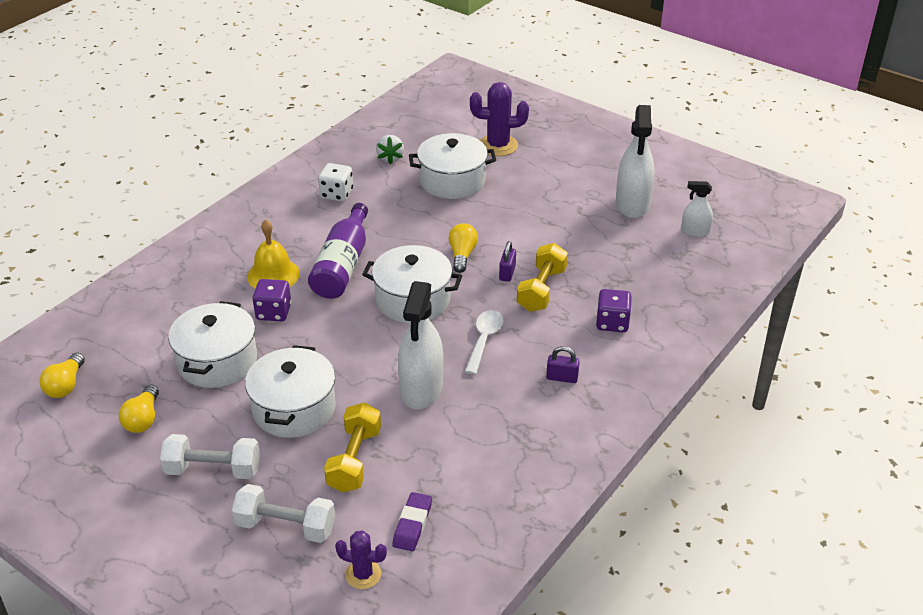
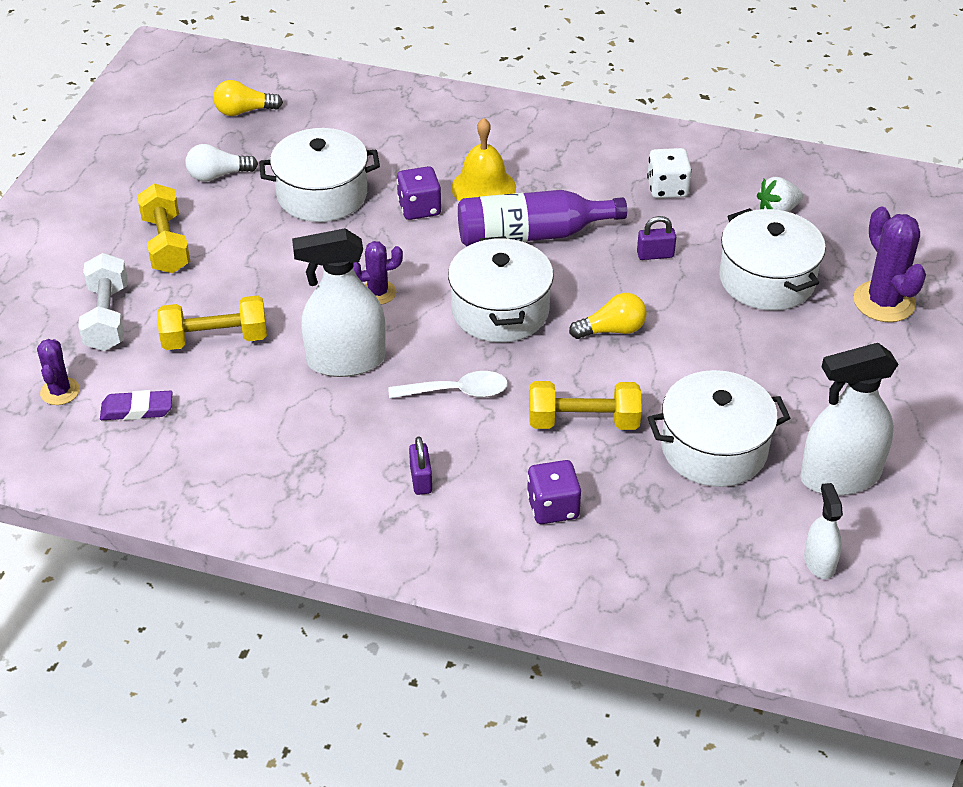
camera: 70 degrees right, 5 degrees up
(143, 419) = (218, 175): yellow light bulb -> white light bulb
(213, 470) = (166, 244): white dumbbell -> yellow dumbbell
(294, 408) = (274, 271): white pot -> white pot (714, 448)
(356, 356) = (378, 293): none -> purple cactus
(507, 273) = (599, 381): purple padlock -> purple padlock (655, 255)

